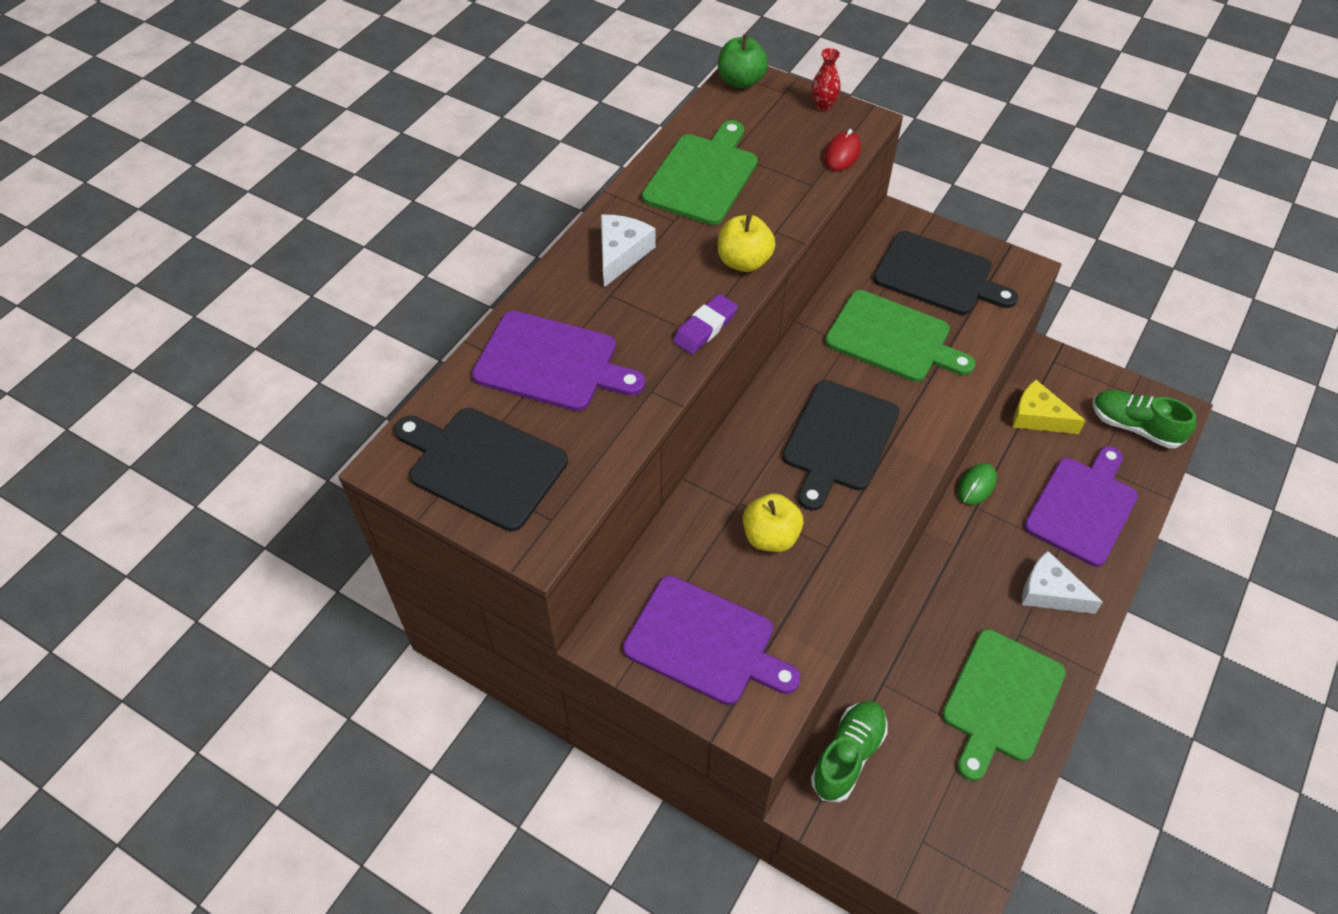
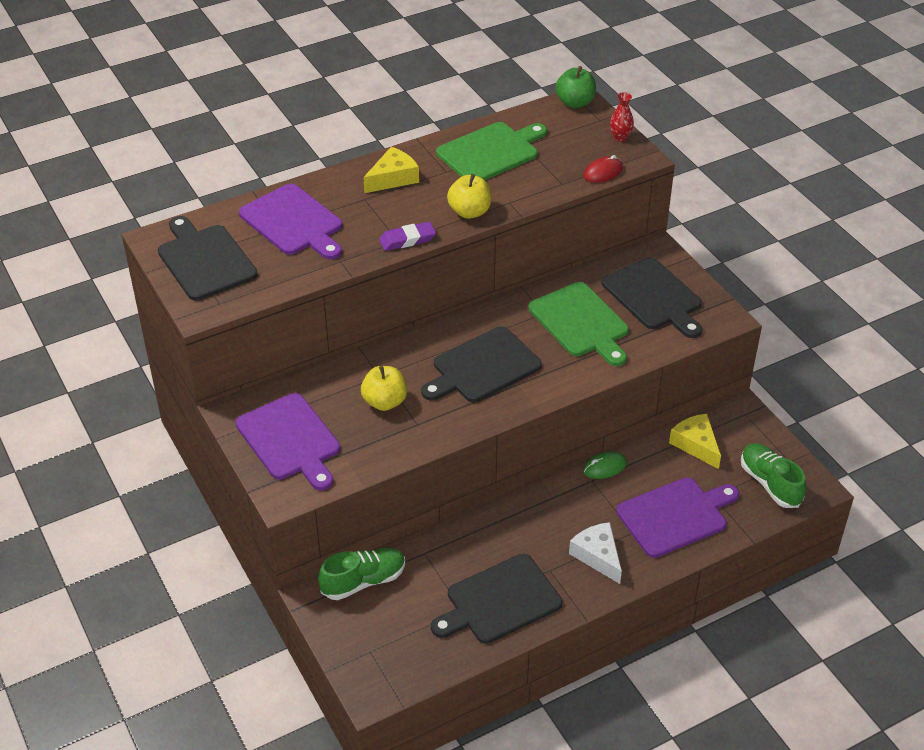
camera: 30 degrees right, 10 degrees down
(621, 254) = (393, 178): white cheese -> yellow cheese
(1001, 700) = (499, 601): green cutting board -> black cutting board

